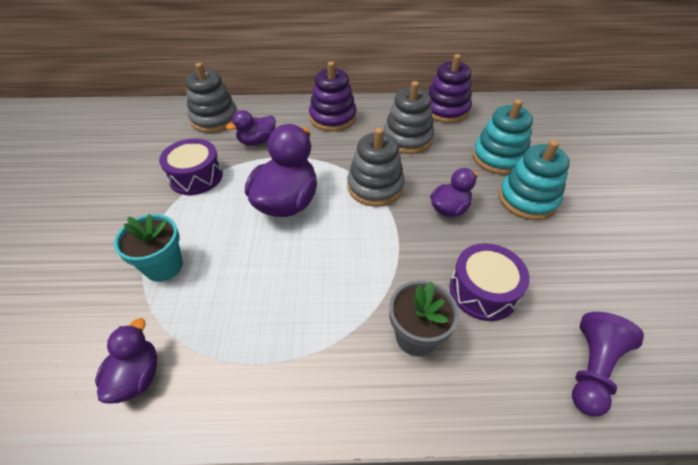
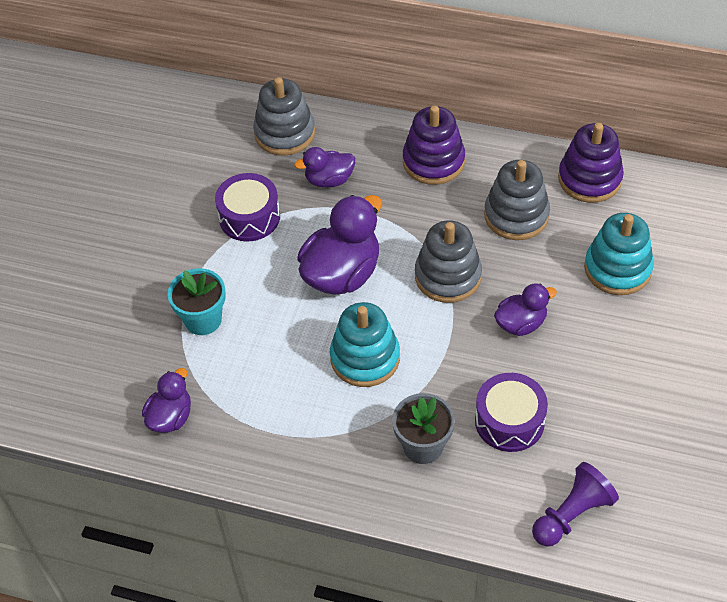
camera: 20 degrees right, 5 degrees up
(527, 199) = (619, 333): turquoise stacking toy -> turquoise stacking toy (365, 358)

